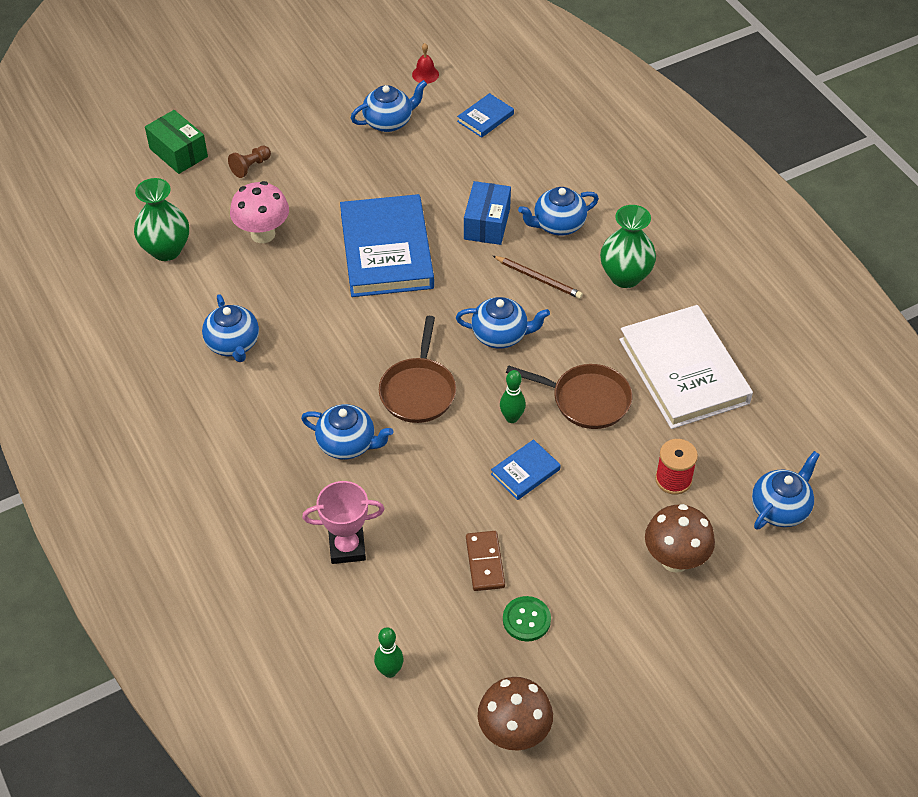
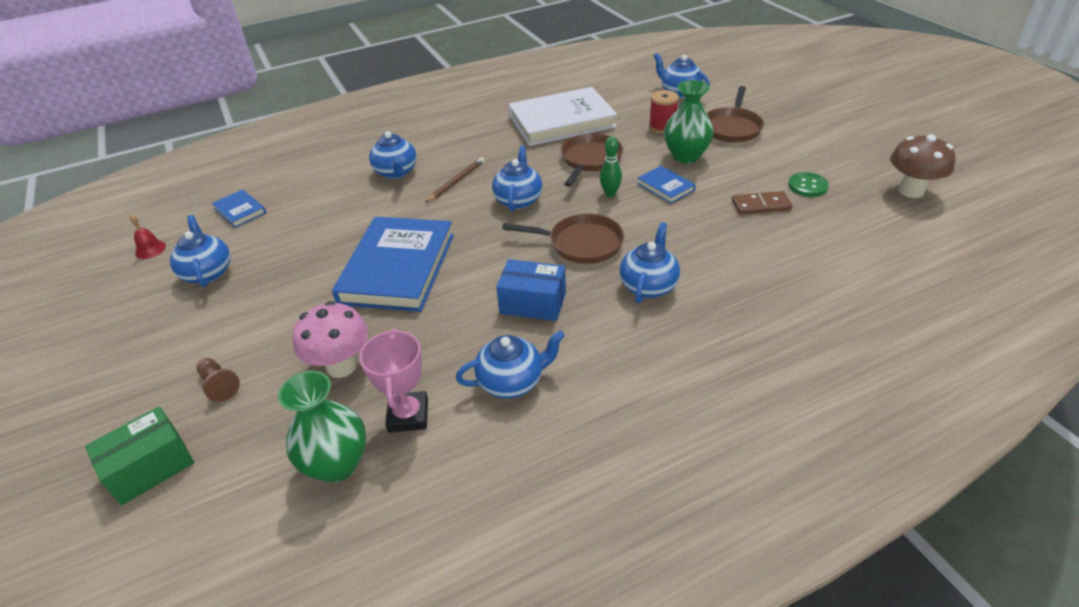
camera: 85 degrees left, 10 degrees down
(347, 548) = (770, 281): pink trophy -> pink trophy (408, 415)
(387, 250) = (397, 268): blue book -> blue book turned 75 degrees counterclockwise
(389, 671) = (889, 252): green bowling pin -> none
(487, 224) = (381, 208): blue box -> blue box (533, 303)
(625, 276) = (463, 143): green vase -> green vase (685, 156)
(675, 560) = (732, 127): brown mushroom -> brown pan

